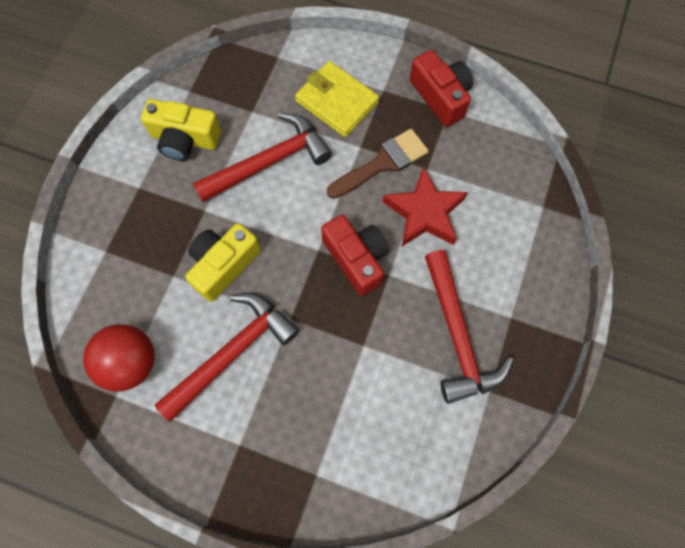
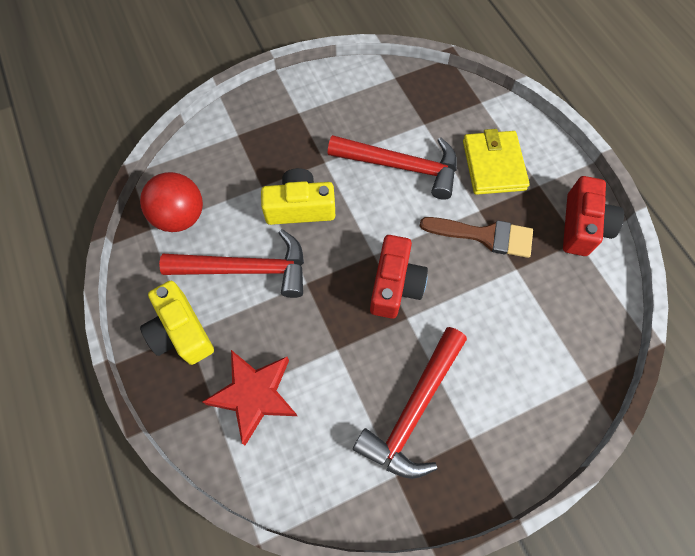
camera: 45 degrees right, 5 degrees down
(185, 139) = (359, 106): yellow camera -> yellow camera (181, 332)
(424, 212) = (481, 298): red star -> red star (254, 395)

